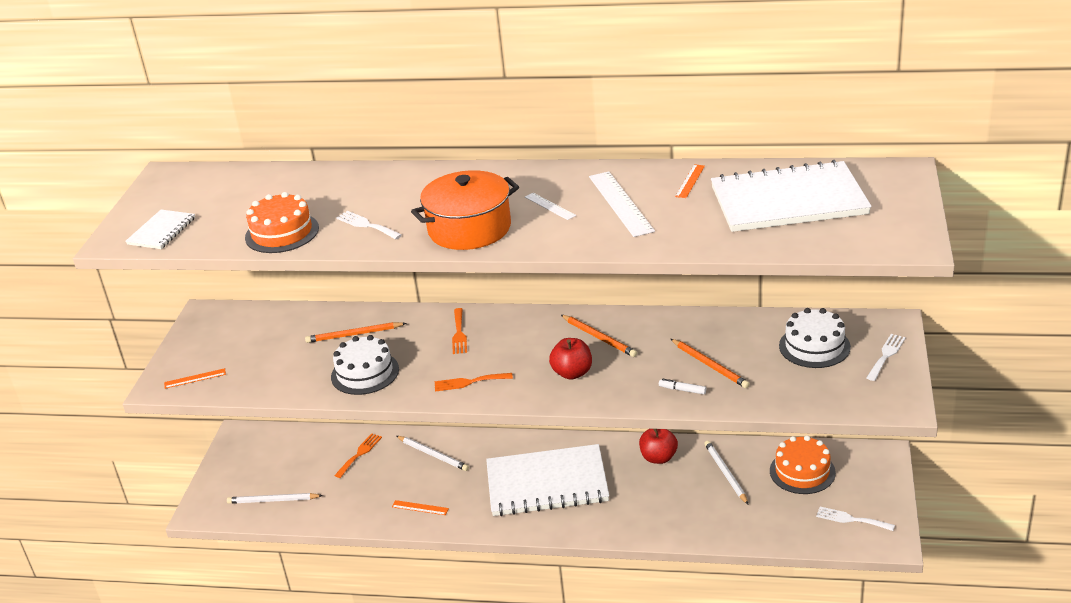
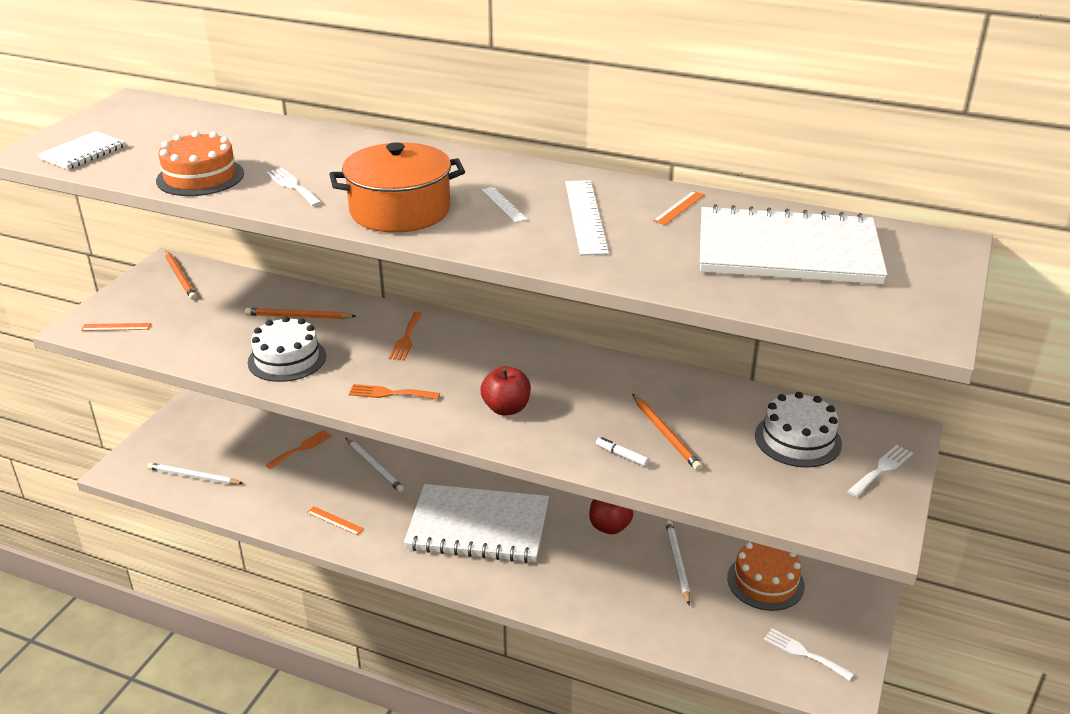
camera: 10 degrees right, 0 degrees up
(599, 337) = (554, 375): orange pencil -> orange pencil (180, 277)

